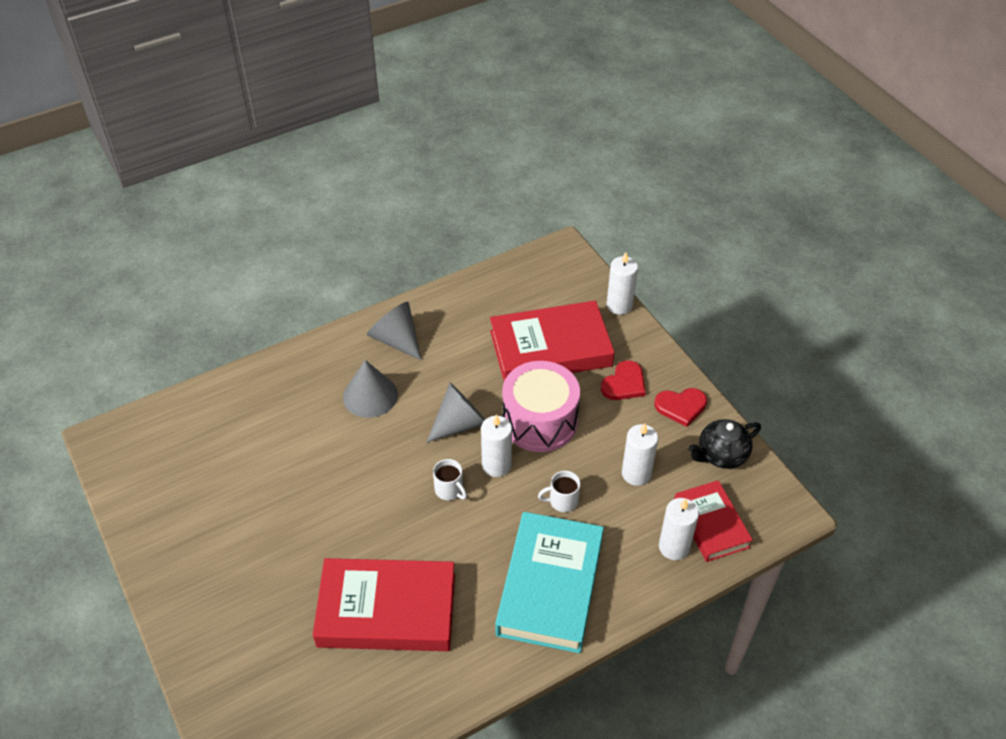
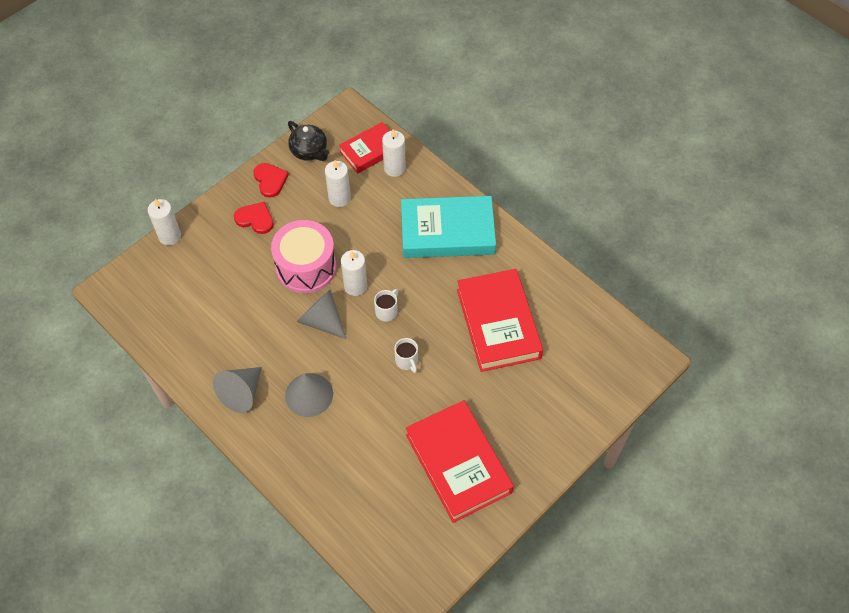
camera: 105 degrees left, 10 degrees up
(550, 348) = (228, 275): red book -> red book (458, 464)
(562, 501) = (376, 238): white mug -> white mug (407, 361)

